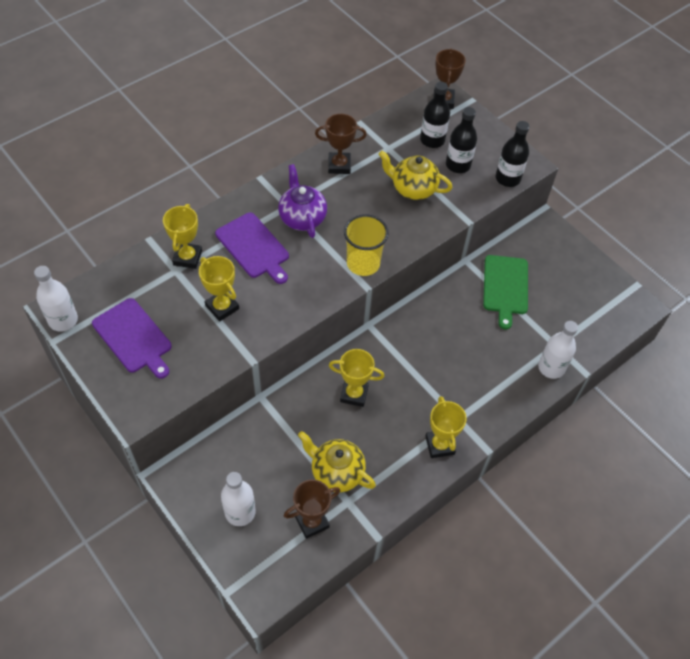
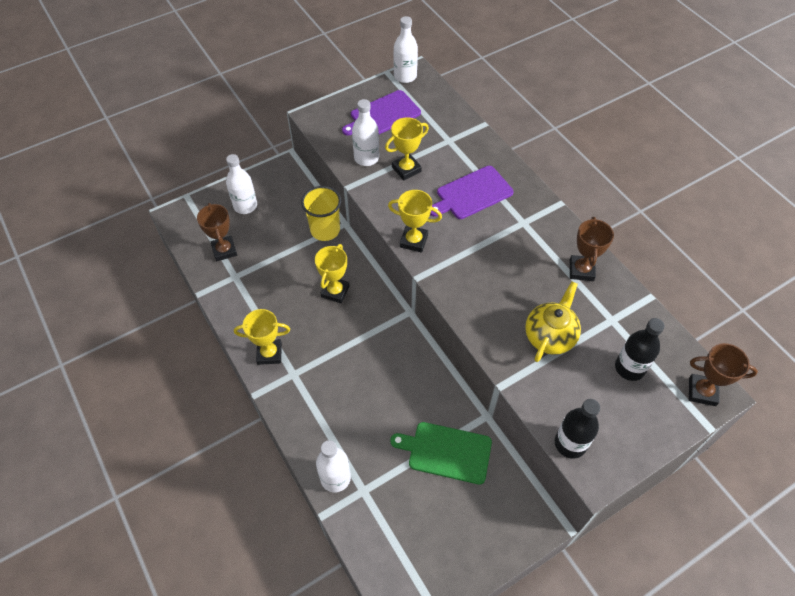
camera: 100 degrees right, 0 degrees up
(187, 258) = (462, 148): yellow trophy -> yellow trophy (413, 241)
(206, 347) = (366, 158): none -> white bottle
(302, 218) = (508, 233): purple teapot -> none
(336, 472) = (263, 271): yellow teapot -> none
(363, 263) = (447, 277): yellow cup -> yellow cup (325, 230)
(458, 165) = (590, 389): black bottle -> none

